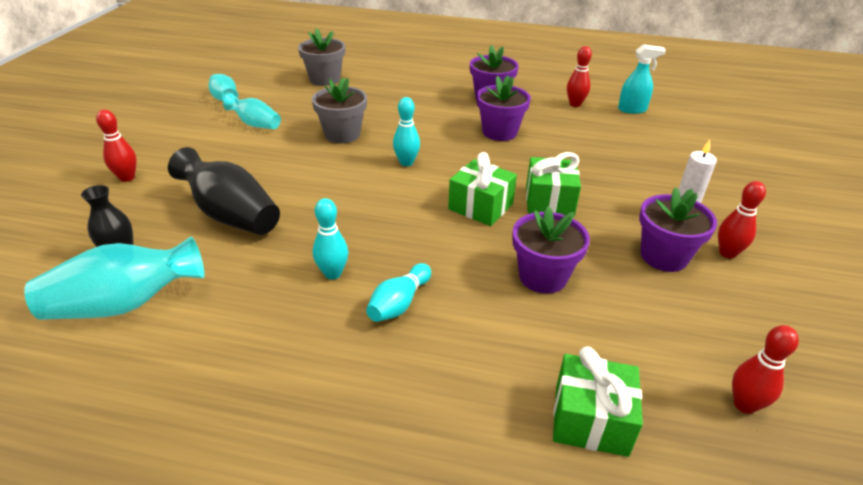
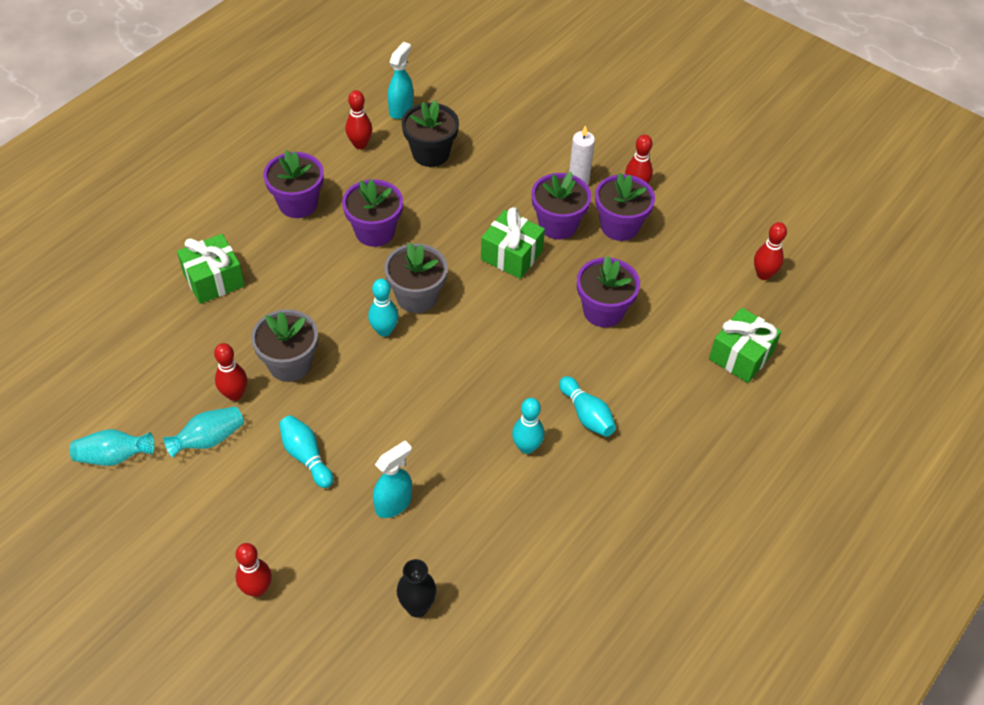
camera: 65 degrees left, 15 degrees up
(124, 304) = (488, 611): turquoise vase -> none
(231, 215) = (393, 503): black vase -> turquoise spray bottle
(260, 164) = (306, 456): none -> turquoise bowling pin
(300, 122) = (234, 394): none -> red bowling pin
(325, 79) = (132, 336): grey flower pot -> grey flower pot (417, 297)
(480, 206) = (492, 306): green gift -> green gift (214, 280)
(607, 133) = (430, 153): none -> black flower pot
(616, 217) = (558, 225): none -> purple flower pot

